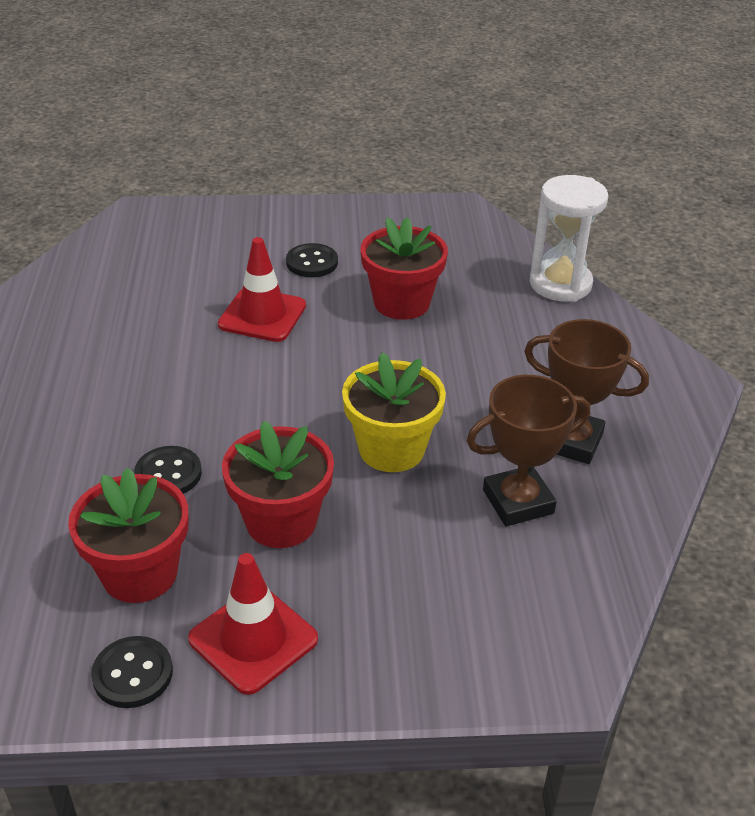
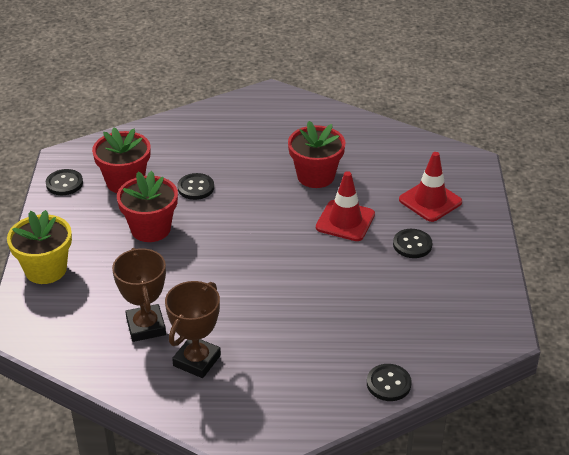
camera: 95 degrees right, 0 degrees up
(253, 639) = (73, 219): red traffic cone -> red traffic cone (430, 201)
(391, 449) = (202, 274): yellow flower pot -> yellow flower pot (46, 269)
(401, 303) = (361, 289): red flower pot -> red flower pot (315, 176)
(560, 284) = (388, 384): white hourglass -> black button

